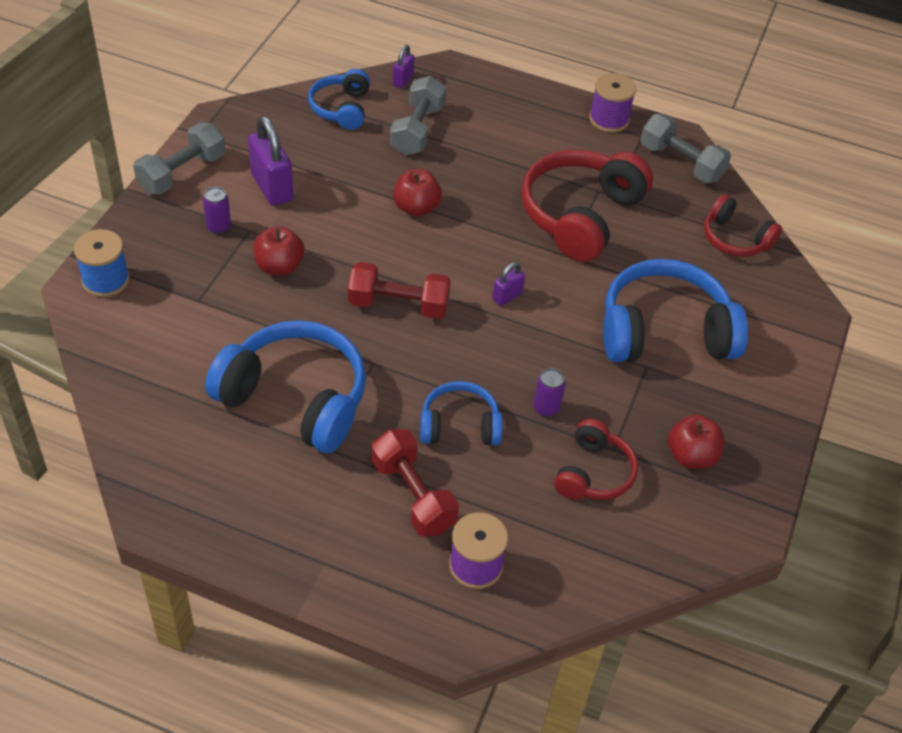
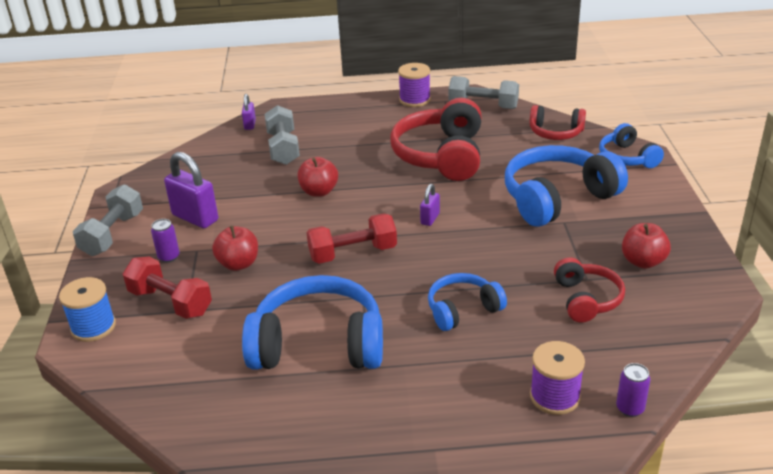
camera: 20 degrees left, 15 degrees down
(341, 108) = (215, 154): blue headphones -> blue headphones (627, 158)
(413, 495) = (466, 370): red dumbbell -> red dumbbell (170, 302)
(546, 408) = (517, 273): purple can -> purple can (630, 408)

